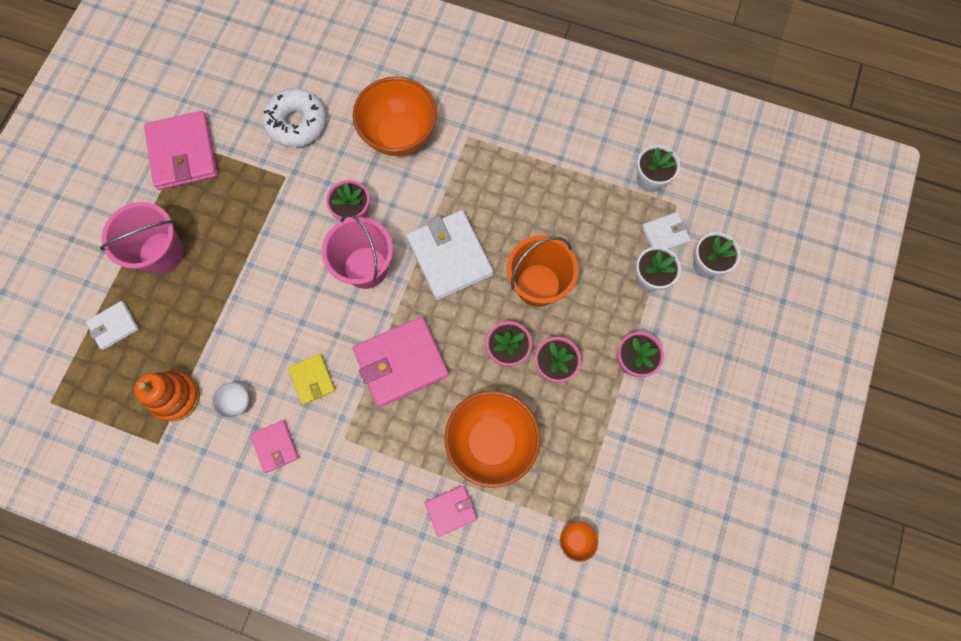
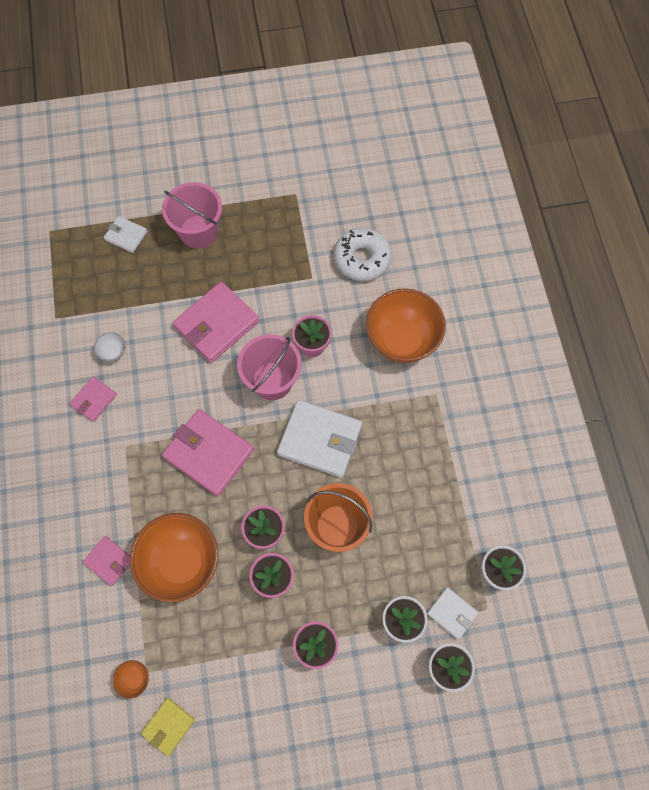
camera: 60 degrees right, 5 degrees down
(175, 396) = (95, 308): orange stacking toy -> none
(183, 153) = (286, 197): pink wallet -> pink wallet (216, 324)
(312, 379) = (159, 395): yellow wallet -> yellow wallet (168, 726)
(449, 256) = (320, 440): white wallet -> white wallet turned 75 degrees clockwise

